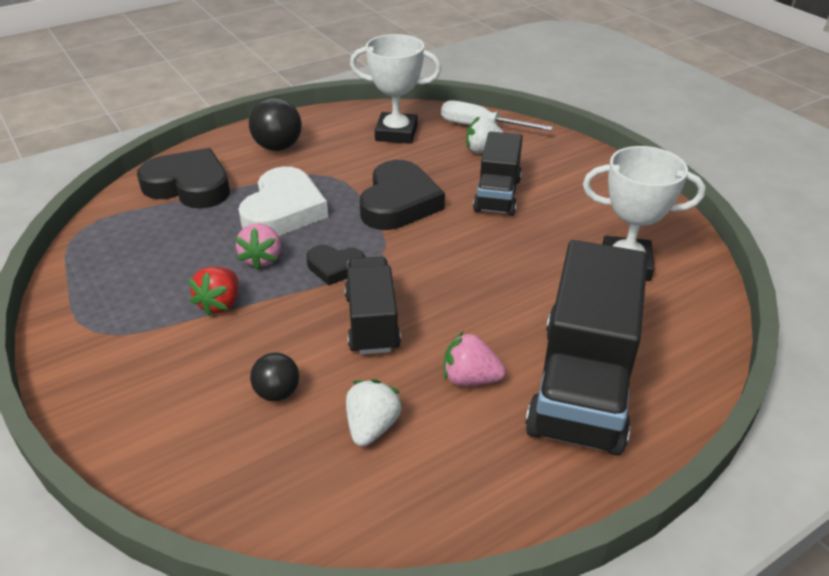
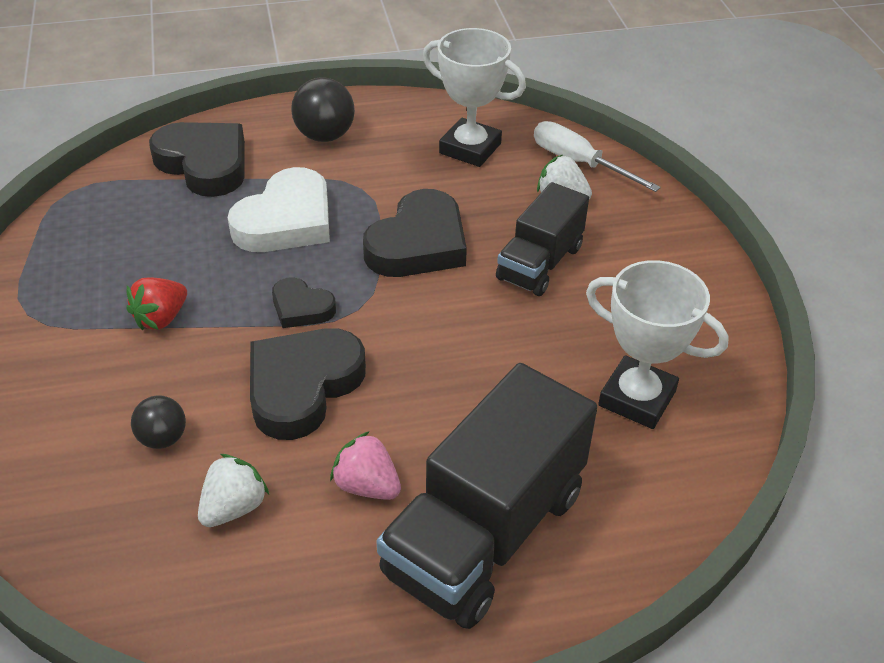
camera: 20 degrees right, 5 degrees up
(262, 259) = (231, 276): pink strawberry -> none
(372, 322) = (302, 386): black truck -> black heart

